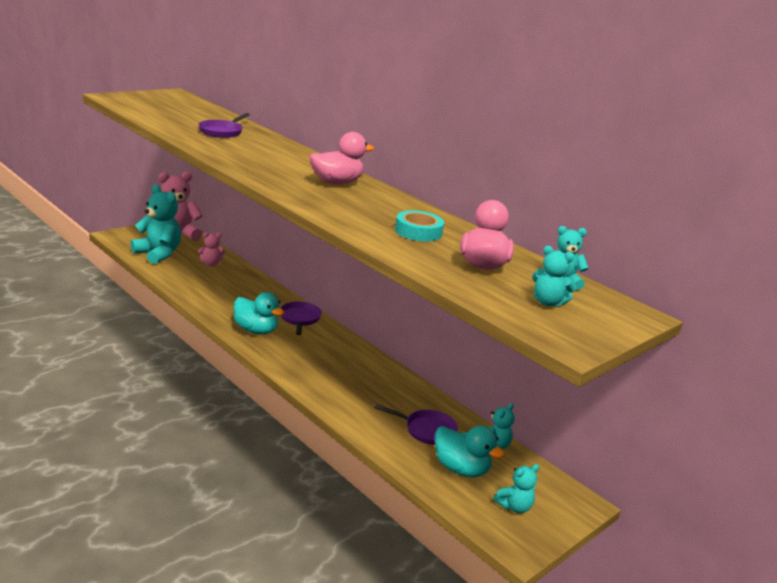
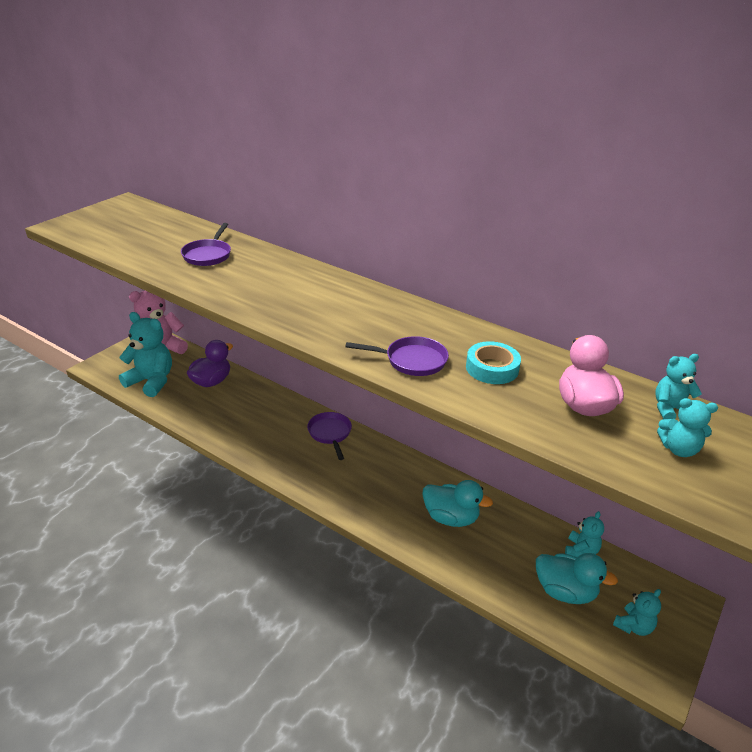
camera: 10 degrees left, 10 degrees up
(211, 264) = (211, 381): pink teddy bear -> purple duck
(256, 330) = (293, 461): turquoise duck -> turquoise duck (451, 518)
(336, 183) = (368, 309): pink duck -> none
(426, 430) = (512, 549): purple pan -> purple pan (412, 361)

